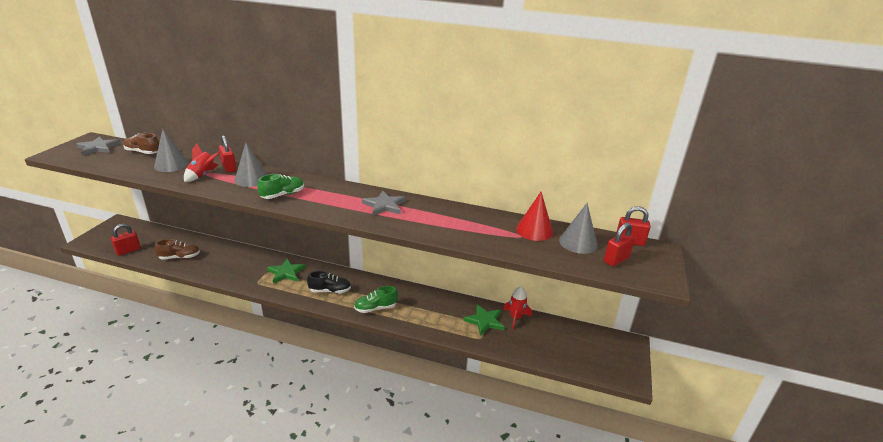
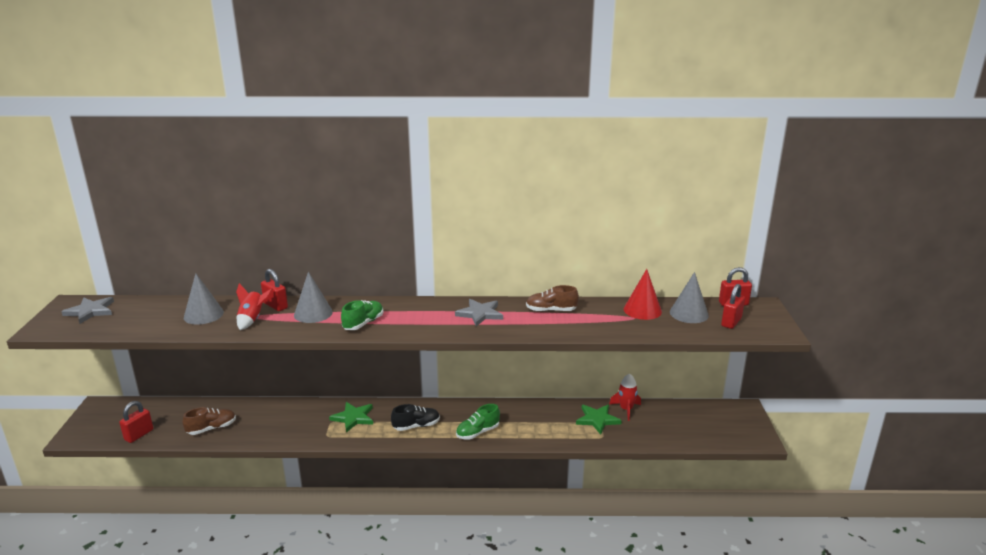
camera: 15 degrees left, 5 degrees down
(143, 152) = (154, 307): brown shoe -> brown shoe (551, 310)

